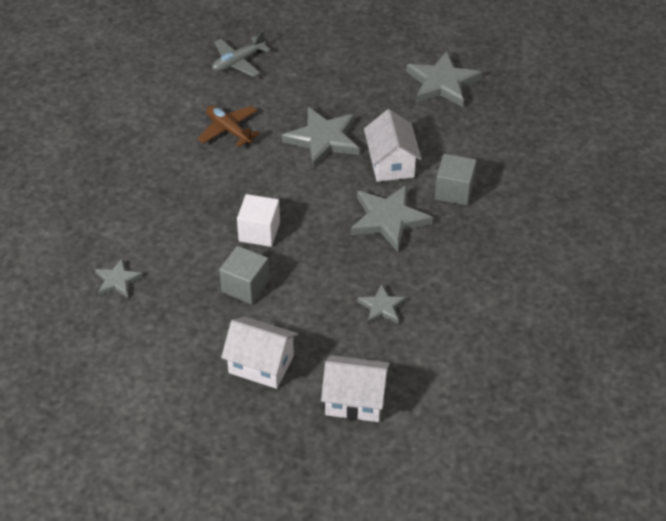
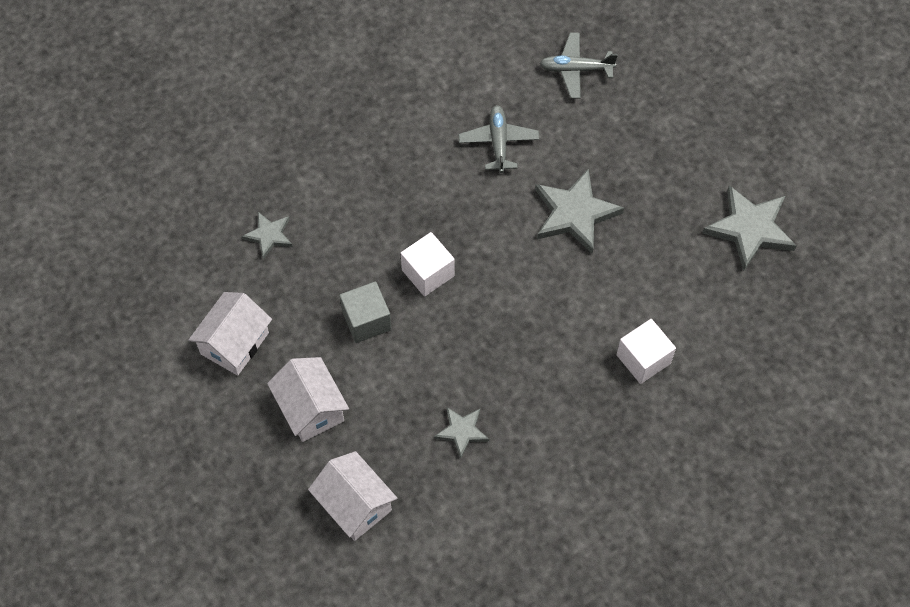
camera: 40 degrees right, 15 degrees up
(229, 130) = (498, 142): brown plane -> grey plane
(388, 219) = (553, 345): grey star -> none
(391, 163) = (613, 285): white house -> white house (234, 343)
(454, 191) = (643, 359): grey cube -> white cube

